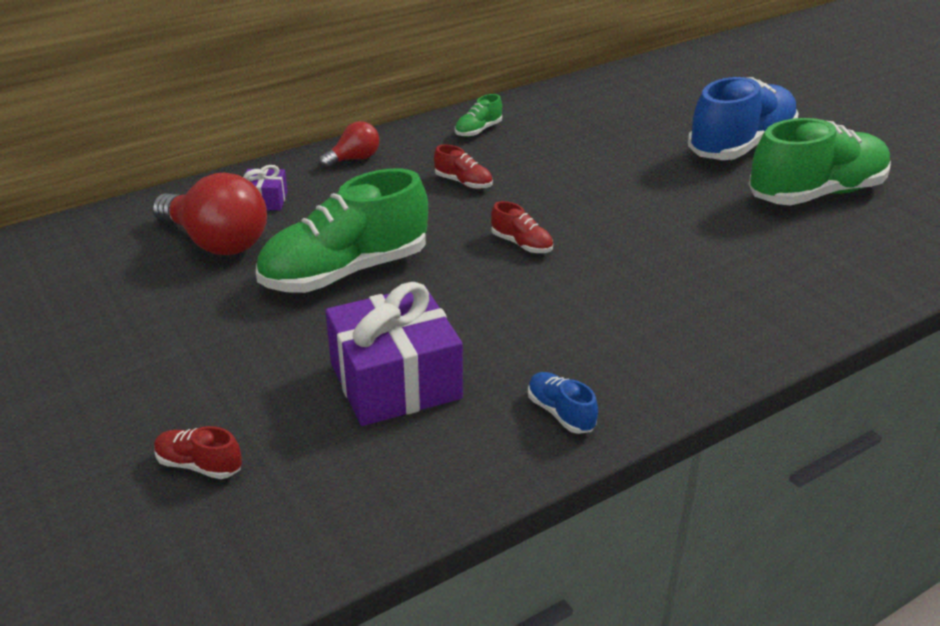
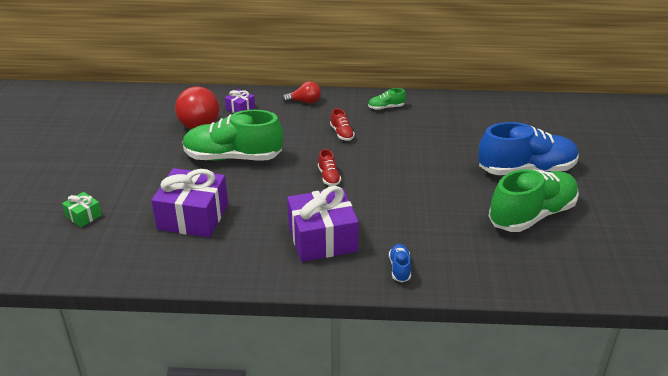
camera: 35 degrees right, 0 degrees up
(199, 465) = (83, 216): red shoe -> green gift
(560, 413) = (242, 264): blue shoe -> blue shoe (400, 268)
(622, 327) = (322, 239): none -> purple gift
(816, 194) = (532, 215): green shoe -> green shoe turned 45 degrees counterclockwise

